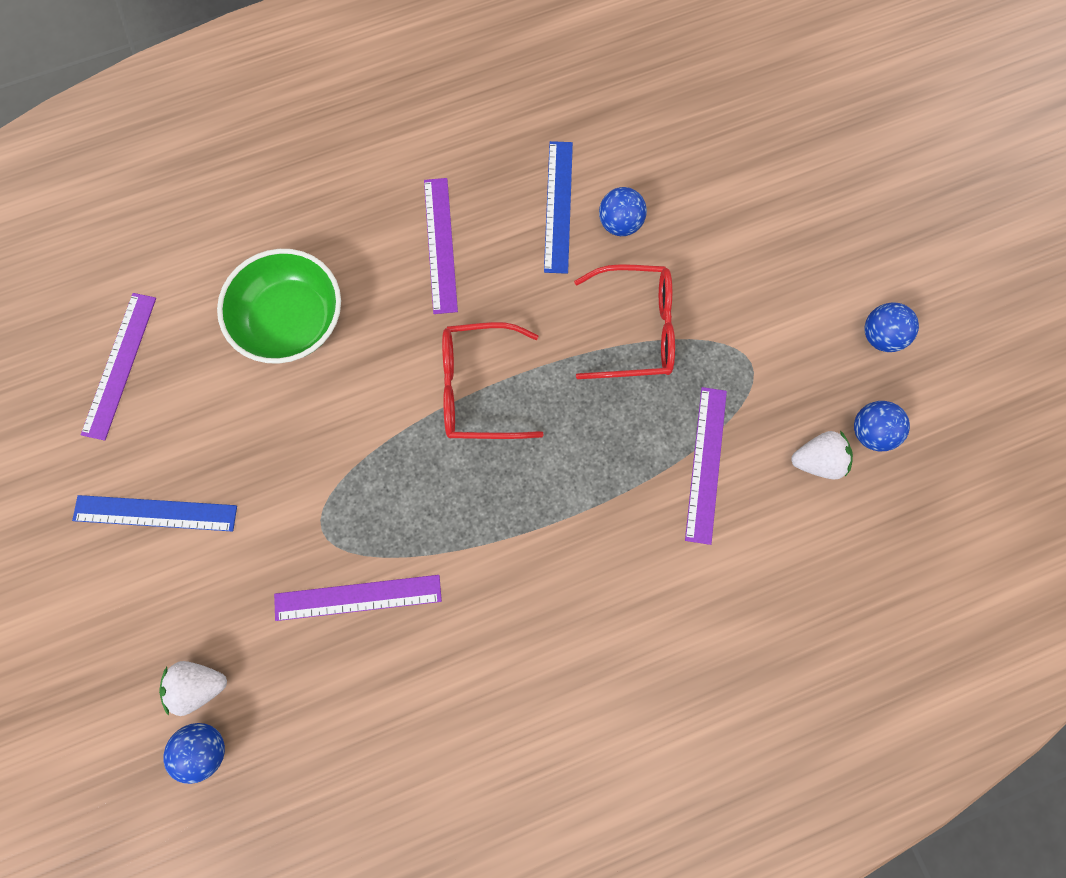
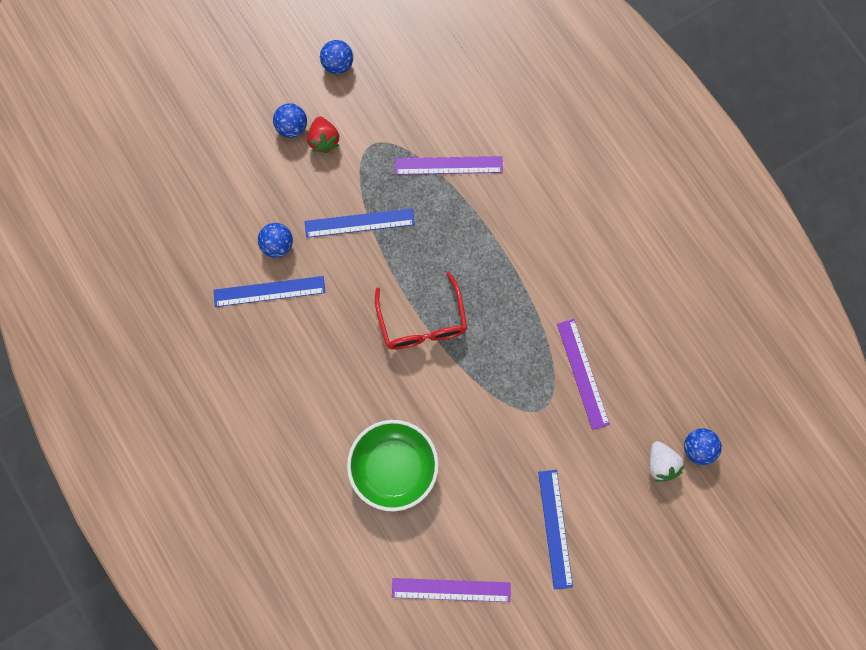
camera: 100 degrees left, 0 degrees up
(441, 244) = (314, 371): purple ruler -> none
(636, 329) = (359, 222): red glasses -> blue ruler
(764, 301) = (323, 140): none -> red strawberry
(817, 461) = (433, 97): white strawberry -> none
(870, 432) = (407, 66): blue ball -> blue ball (292, 127)

